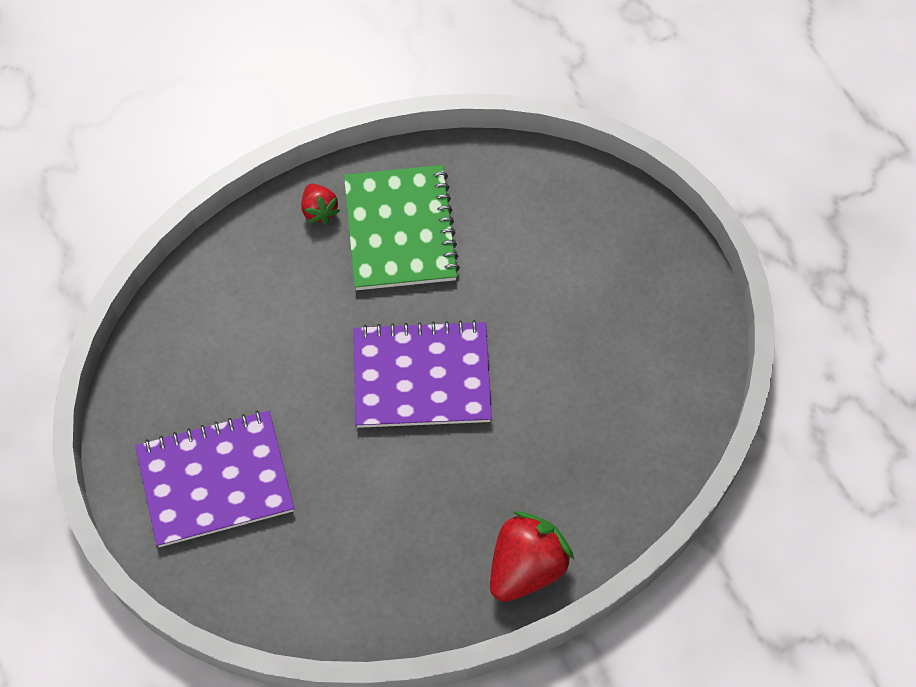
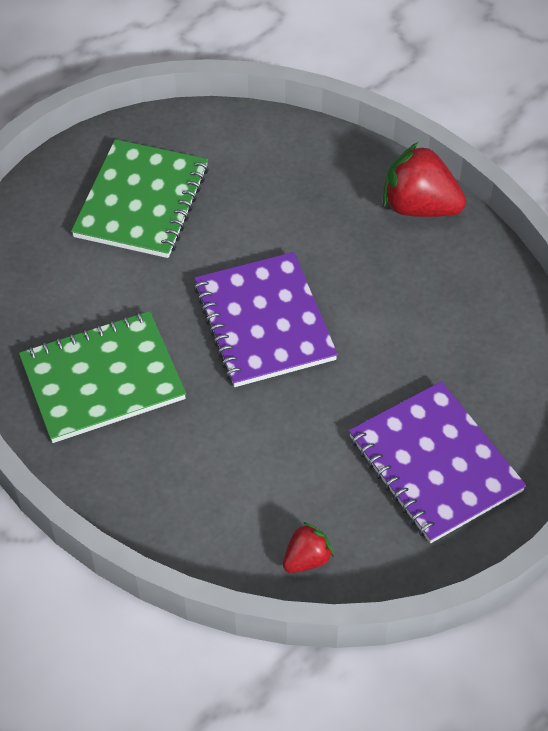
camera: 105 degrees left, 10 degrees down
(319, 210) = (96, 458): red strawberry -> red strawberry (307, 559)
(604, 302) = (142, 202): none -> green notebook

